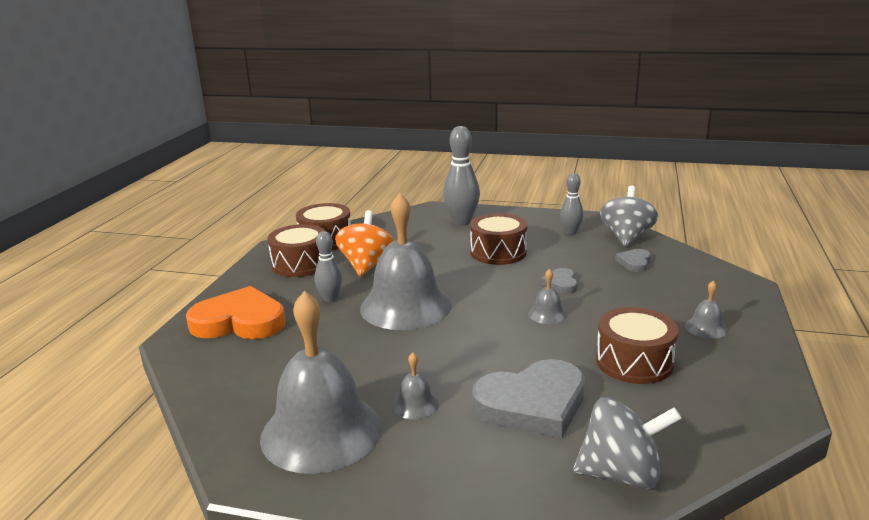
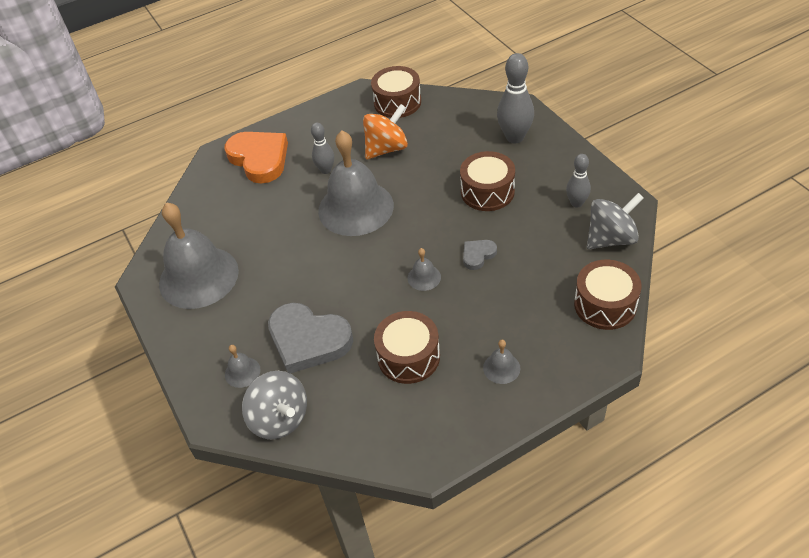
camera: 50 degrees right, 25 degrees up
(300, 264) = (351, 121): brown drum -> brown drum (605, 305)
(415, 404) = (257, 293): grey bell -> grey bell (242, 372)
(634, 263) = (566, 271): grey heart -> none

